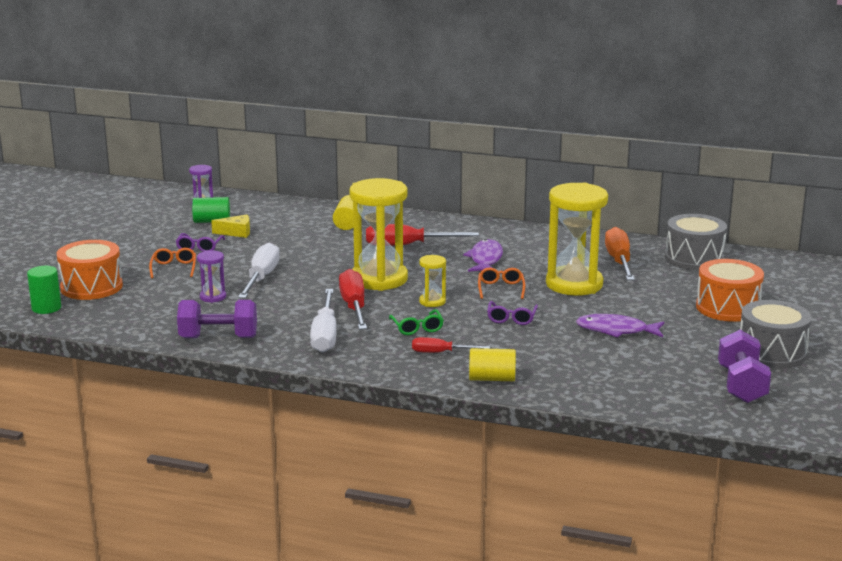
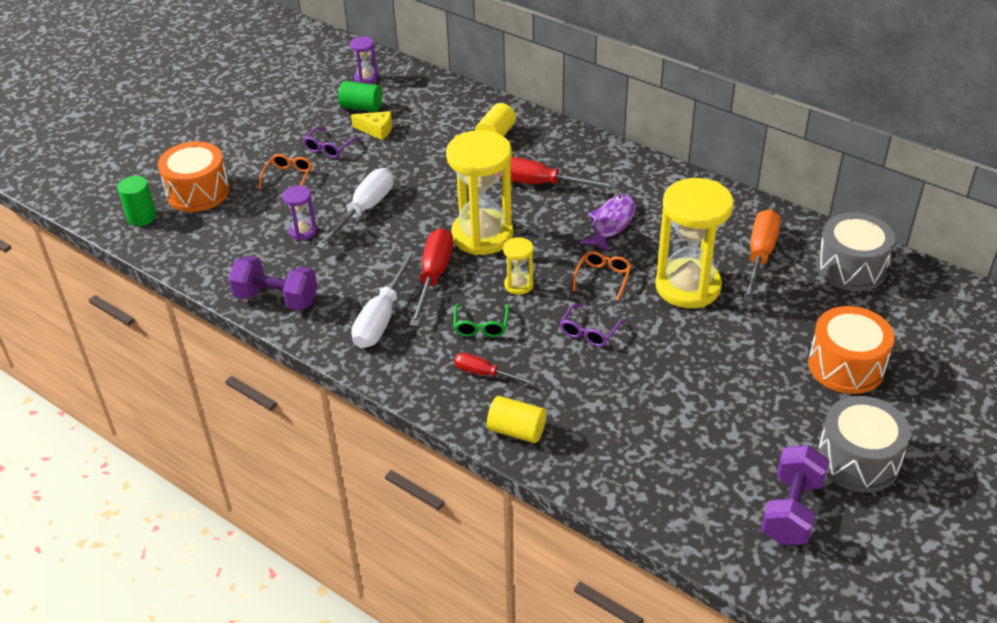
camera: 20 degrees right, 20 degrees up
(616, 330) = (694, 378): purple fish -> none

